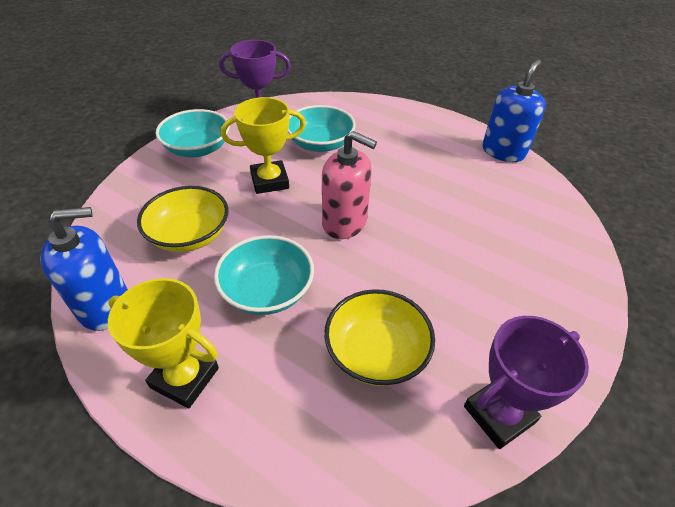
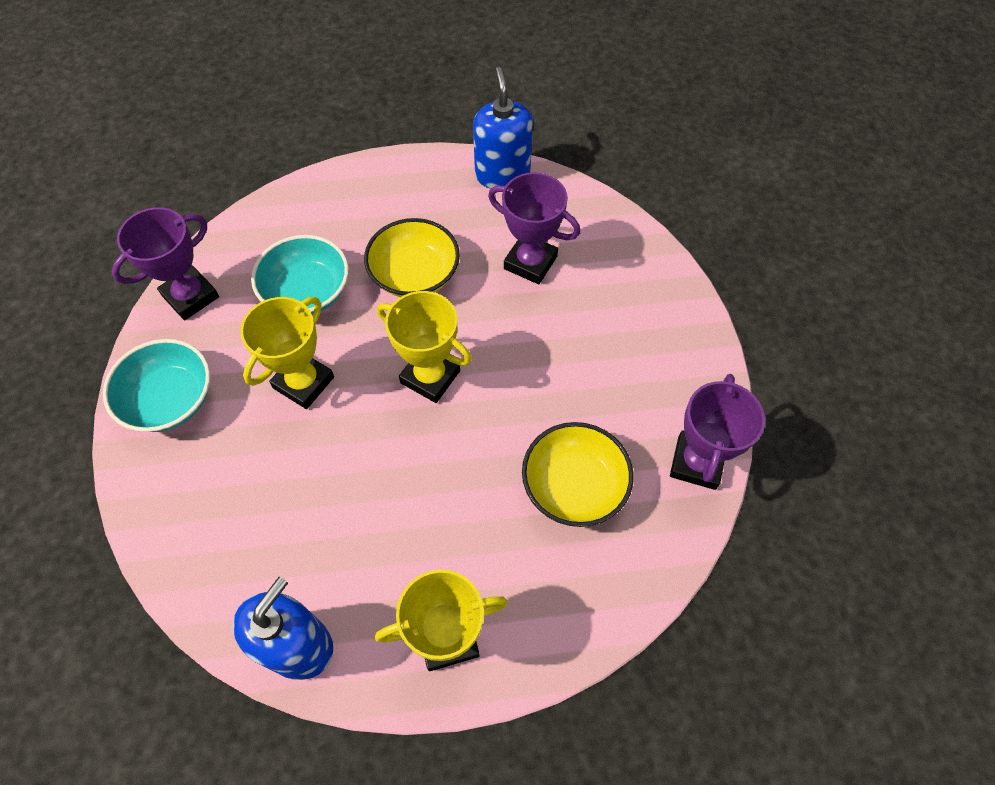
camera: 40 degrees left, 15 degrees up
(189, 235) = (292, 510): yellow bowl -> yellow bowl (414, 275)
(267, 291) = (432, 505): turquoise bowl -> none
(345, 223) = (430, 377): pink soap dispenser -> yellow trophy
(478, 204) = (530, 262): none -> purple trophy

